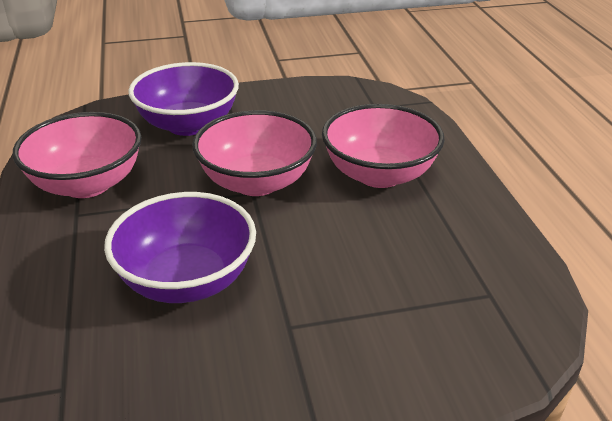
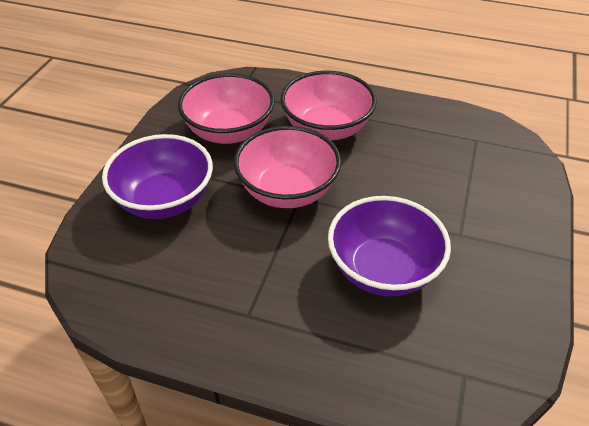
camera: 60 degrees left, 10 degrees up
(87, 184) = (204, 295): pink bowl -> pink bowl (229, 131)

